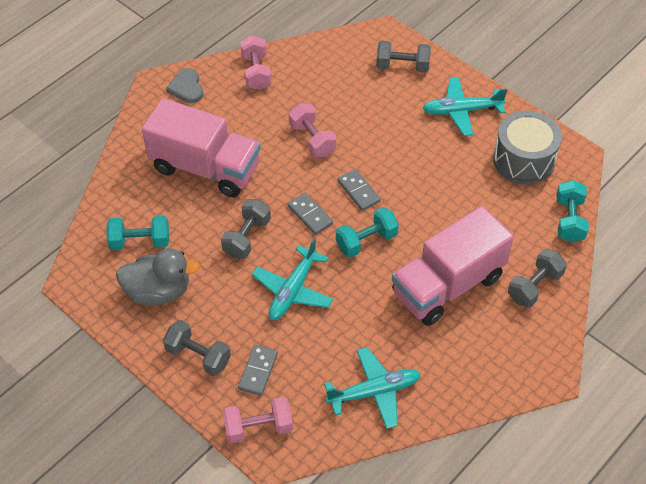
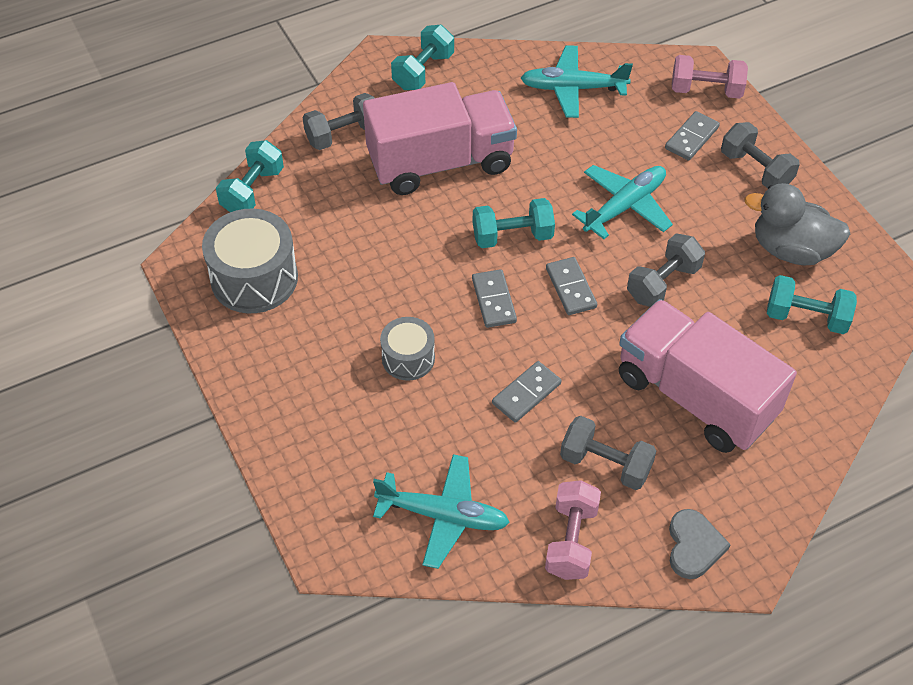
camera: 160 degrees left, 0 degrees up
(312, 140) = (526, 393): pink dumbbell -> grey domino
(395, 139) = (408, 358): none -> grey drum
(402, 66) = (334, 477): grey dumbbell -> grey dumbbell (605, 464)
(461, 111) = (291, 373): turquoise plane -> turquoise plane (443, 515)
(508, 369) = (423, 71): none -> turquoise dumbbell

